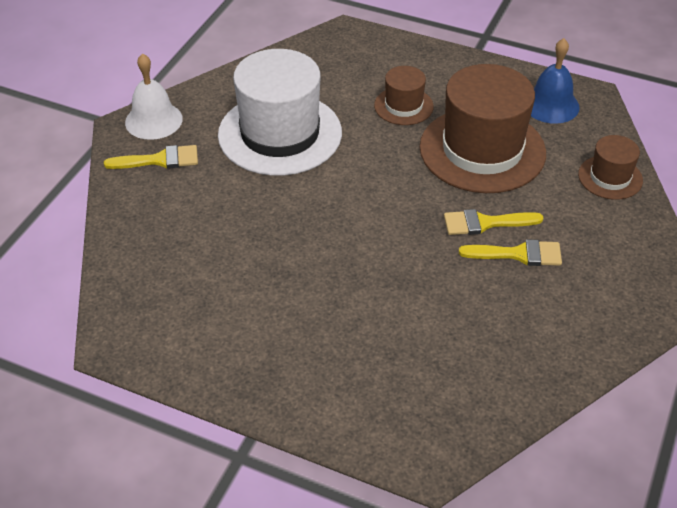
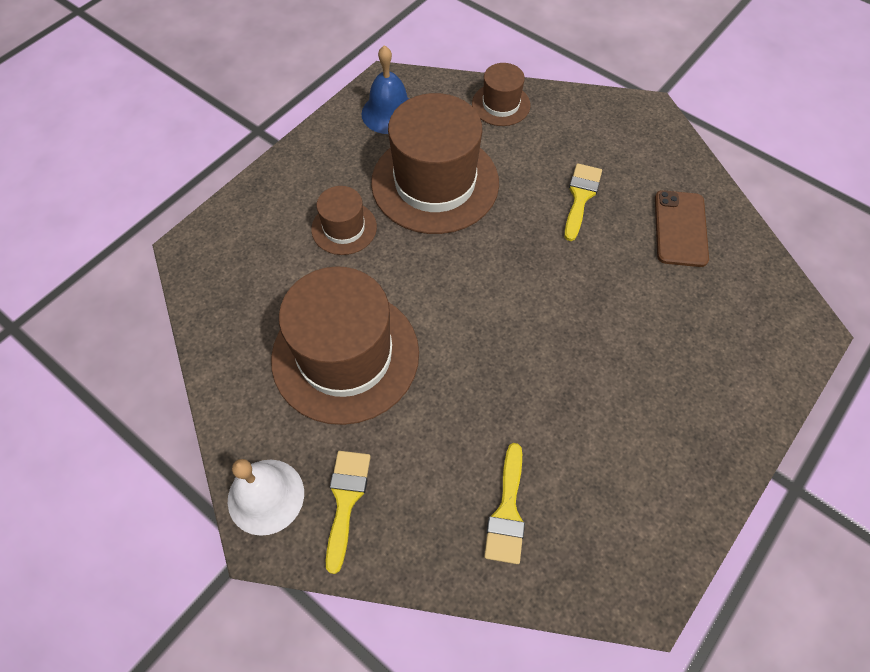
camera: 75 degrees left, 15 degrees up
(280, 134) = (345, 355): white hat -> brown hat
(485, 223) = (535, 209): yellow brush -> yellow brush (507, 512)
(516, 339) = (680, 228): none -> brown phone

